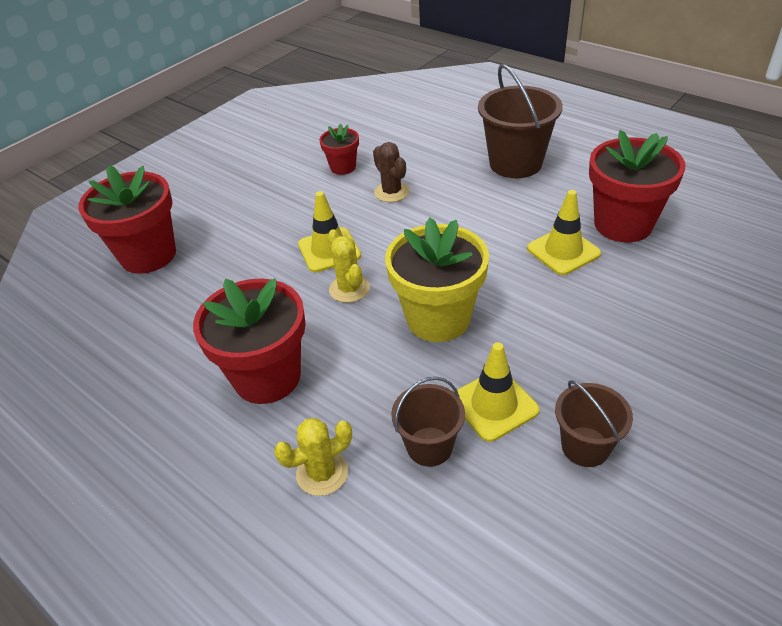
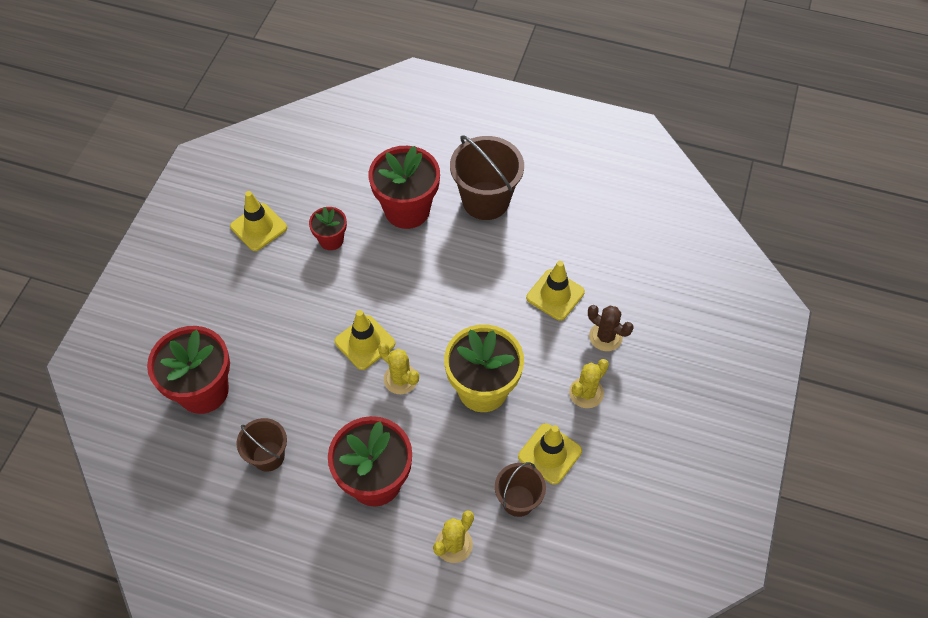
camera: 25 degrees left, 15 degrees up
(282, 148) = (258, 227): none -> yellow traffic cone
(391, 192) = (390, 261): brown cactus -> brown cactus (605, 337)
(568, 352) = (586, 393): none -> yellow cactus
(585, 446) = (619, 468): brown bucket -> brown bucket (268, 456)
(623, 224) = (593, 254): red flower pot -> red flower pot (407, 210)

